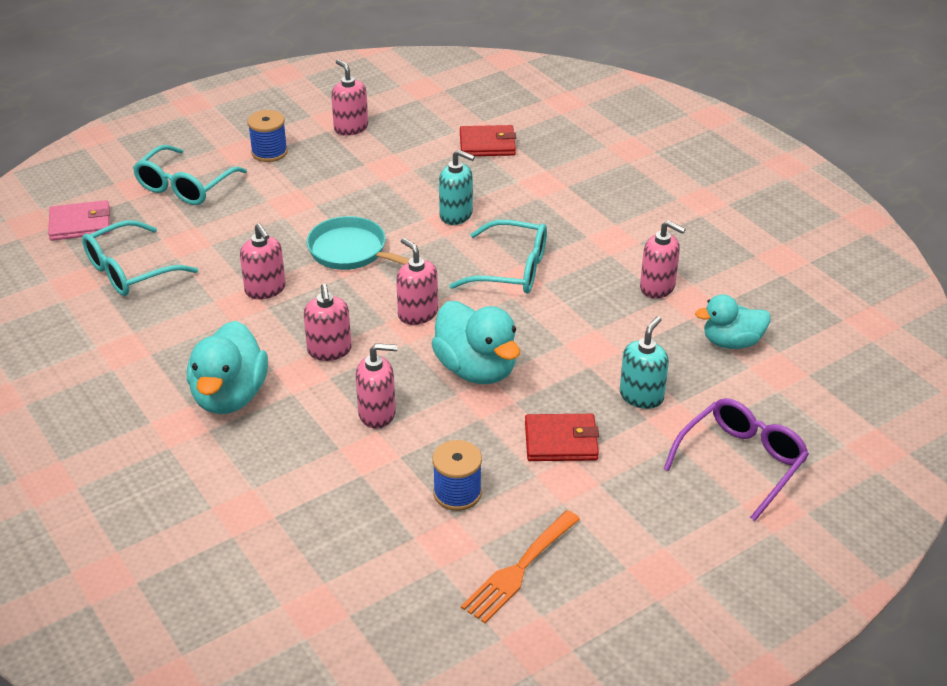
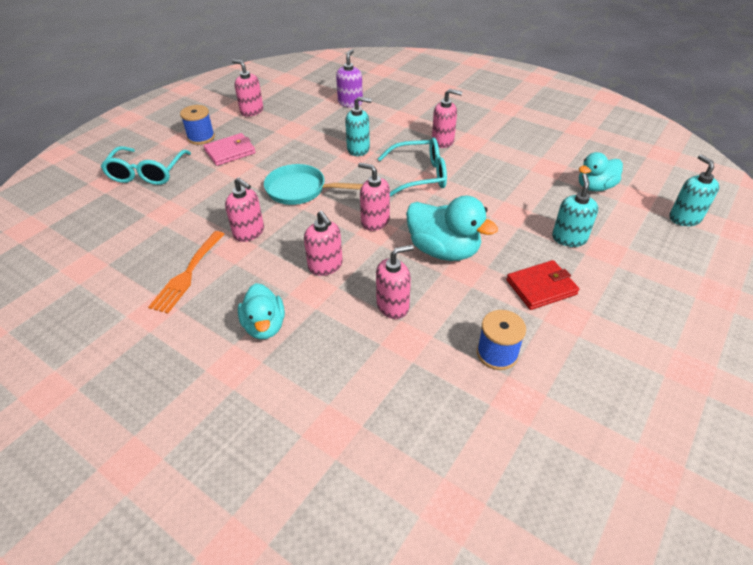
camera: 20 degrees left, 5 degrees up
(80, 224) = (71, 219): pink wallet -> pink wallet (230, 152)
(129, 271) = (129, 245): turquoise glasses -> none
(230, 396) = (265, 326): turquoise duck -> turquoise duck, size x0.67
(487, 144) = (350, 103): red wallet -> purple soap dispenser
(519, 570) = (590, 406): orange fork -> orange fork (187, 274)
(657, 287) = (522, 164): pink soap dispenser -> pink soap dispenser (443, 141)
(741, 462) = (670, 266): purple glasses -> none
(817, 412) = (684, 218): none -> turquoise soap dispenser

